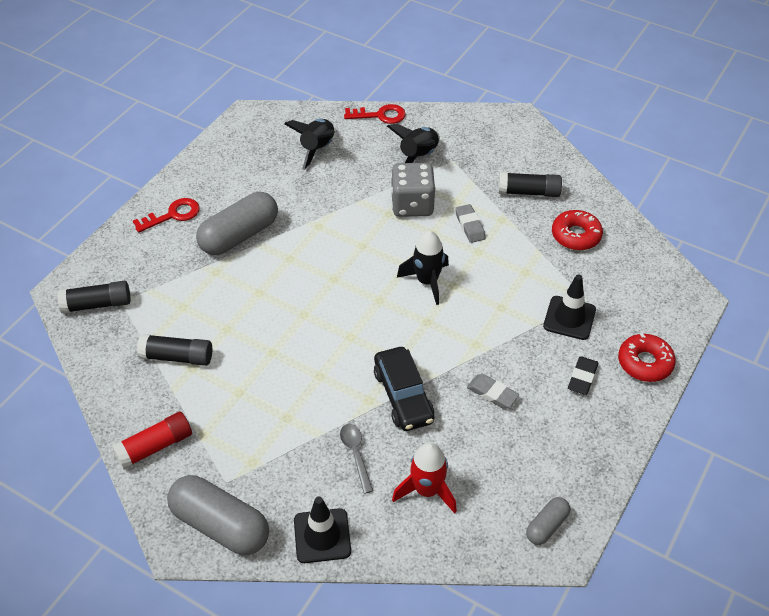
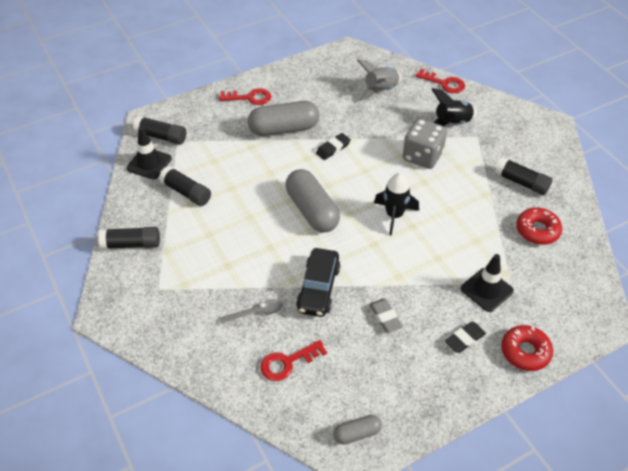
camera: 30 degrees right, 0 degrees up
(155, 447) = (131, 244): red glue stick -> black glue stick
(220, 525) = (135, 315): grey capsule -> grey capsule (312, 211)
(311, 235) = (333, 148): none -> black eraser
(317, 149) = (380, 90): black rocket -> grey rocket
(322, 536) = (194, 356): black traffic cone -> black traffic cone (149, 163)
(356, 454) = (256, 313): grey spoon -> grey spoon turned 60 degrees clockwise
(427, 490) = (287, 362): red rocket -> red key
(470, 226) = (456, 189): grey eraser -> none

